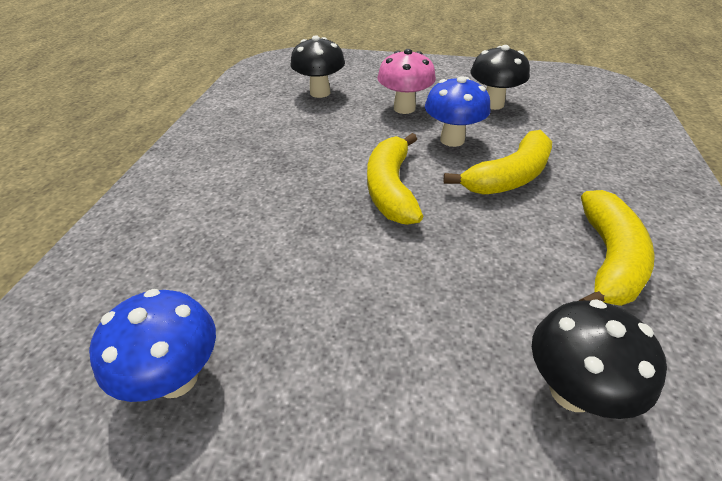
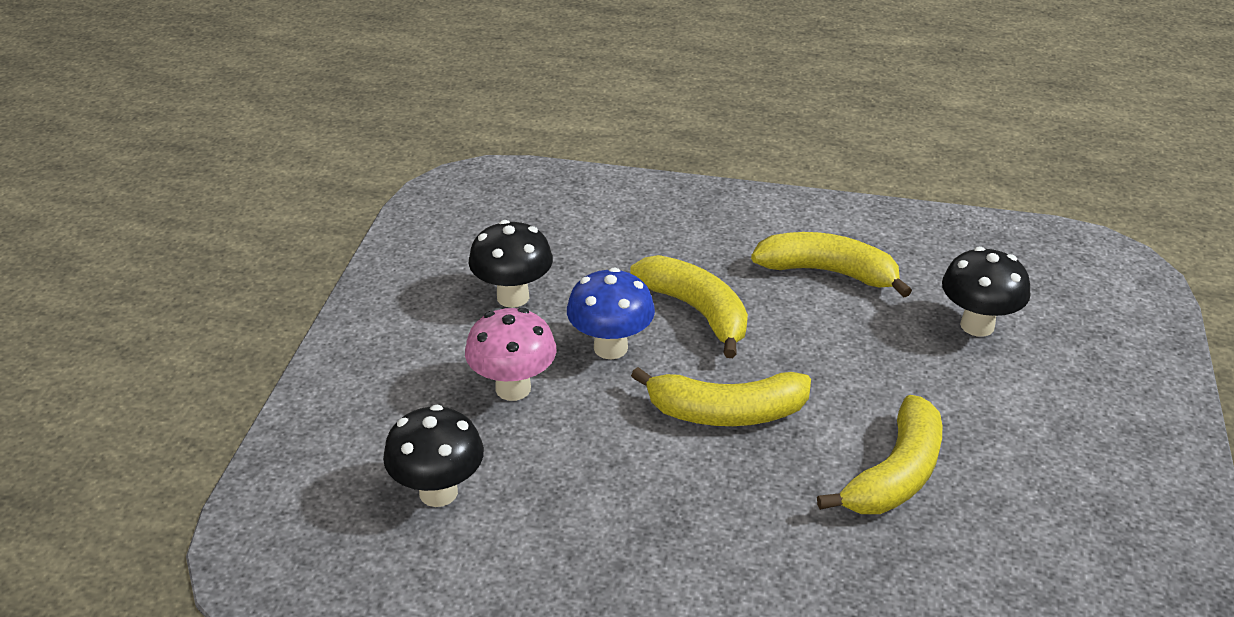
camera: 90 degrees left, 5 degrees down
(176, 378) = (1037, 572): blue mushroom -> none
(319, 282) = (895, 474): none -> yellow banana

